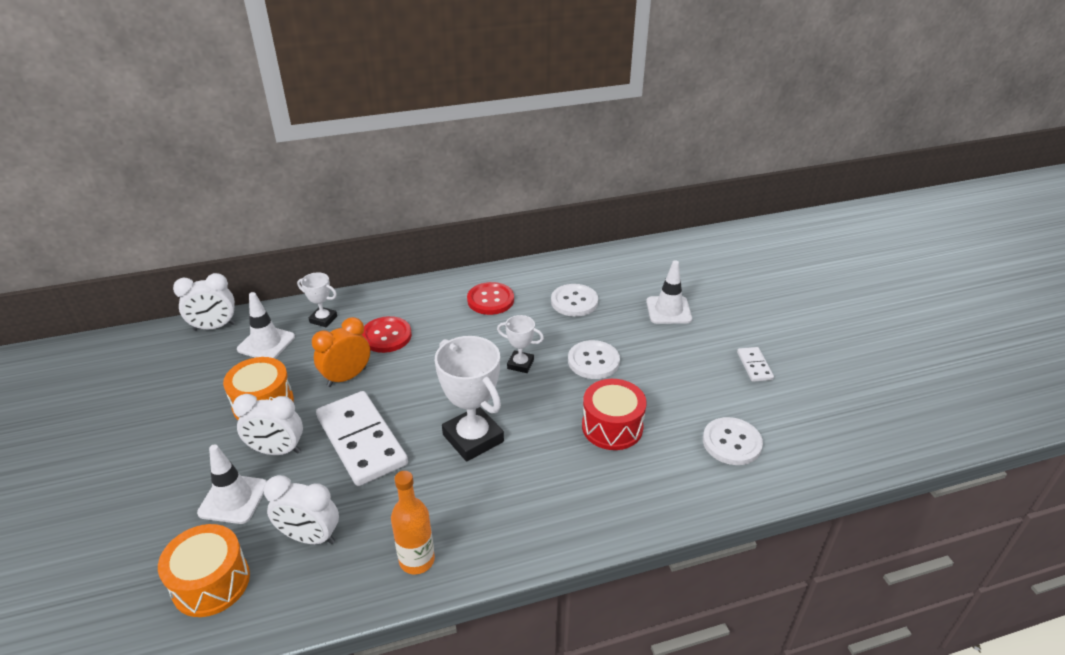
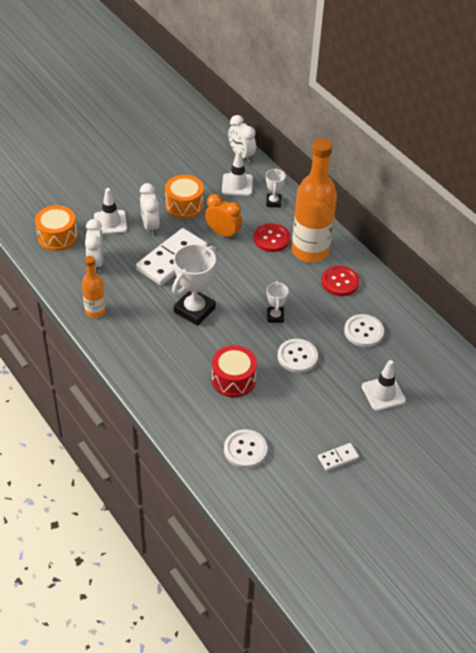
camera: 70 degrees right, 10 degrees up
(427, 310) = (310, 251): none -> orange bottle

